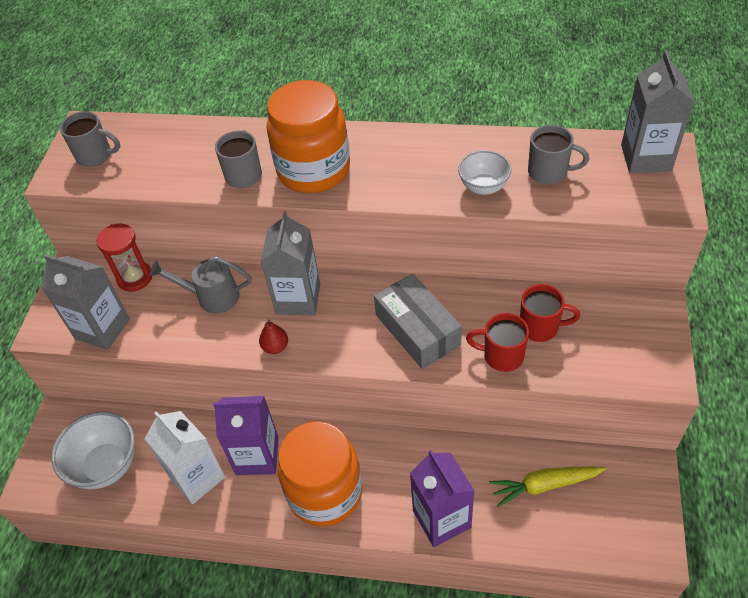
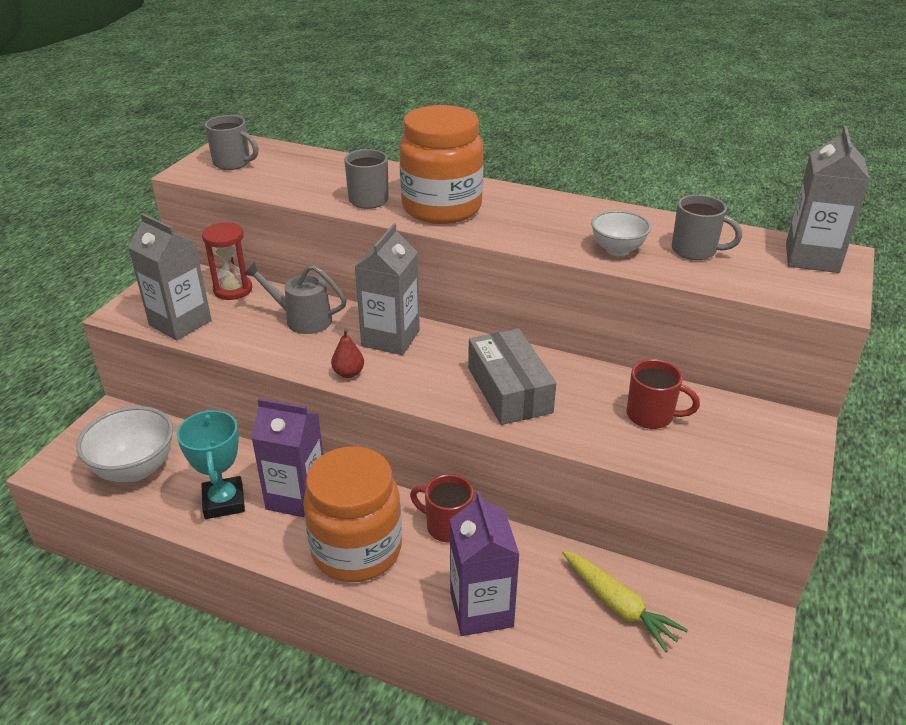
camera: 10 degrees right, 15 degrees down
(197, 477) = (224, 502): white carton -> turquoise trophy
(501, 356) = (597, 432): red mug -> red mug (447, 526)
(544, 485) = (618, 605): yellow carrot -> yellow carrot turned 135 degrees counterclockwise

